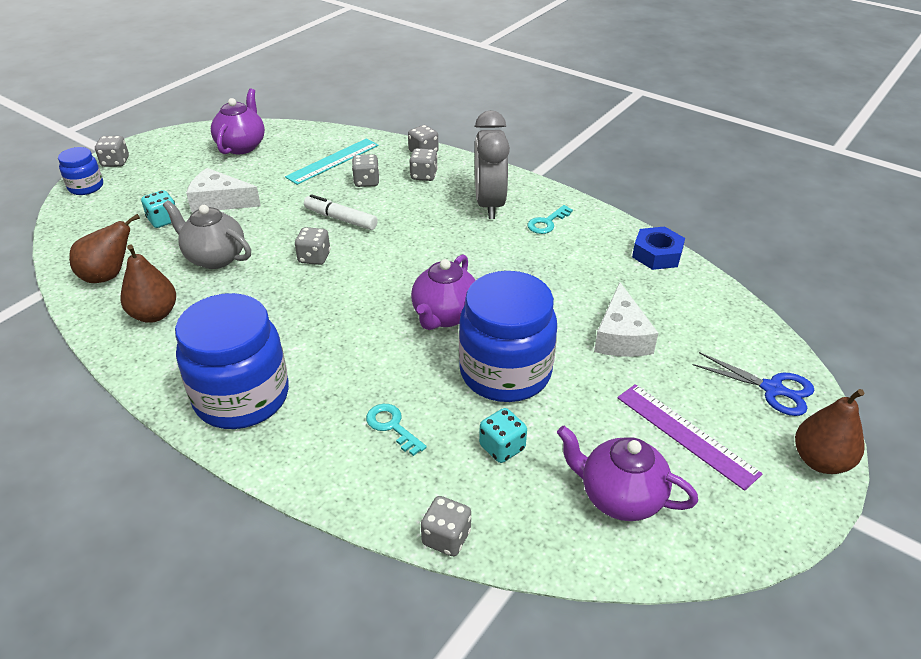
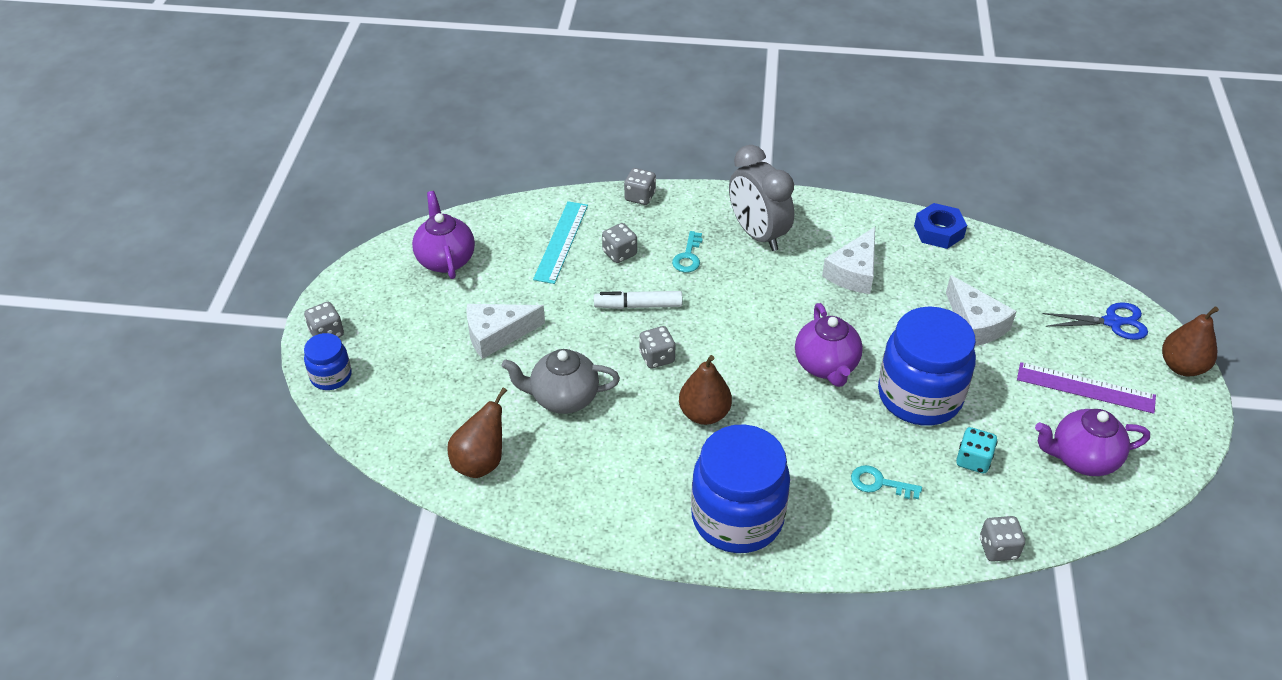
camera: 30 degrees left, 5 degrees up
(154, 314) = (572, 480): brown pear -> brown pear (704, 414)
(163, 220) = (464, 380): turquoise dice -> none
(424, 175) = (667, 225): grey dice -> none
(545, 257) = (854, 272): none -> white cheese
(547, 222) = (824, 234): turquoise key -> turquoise key (688, 256)

